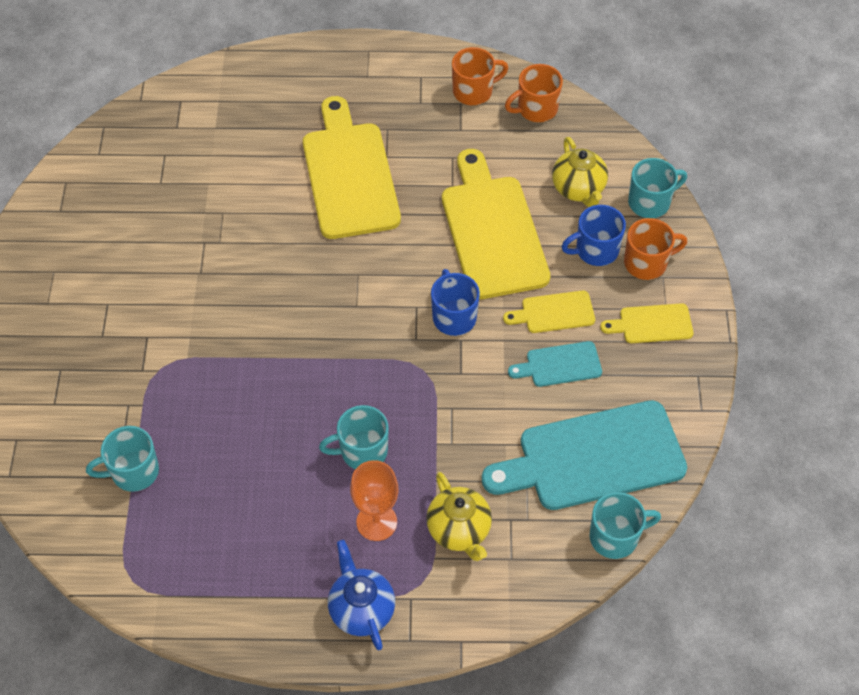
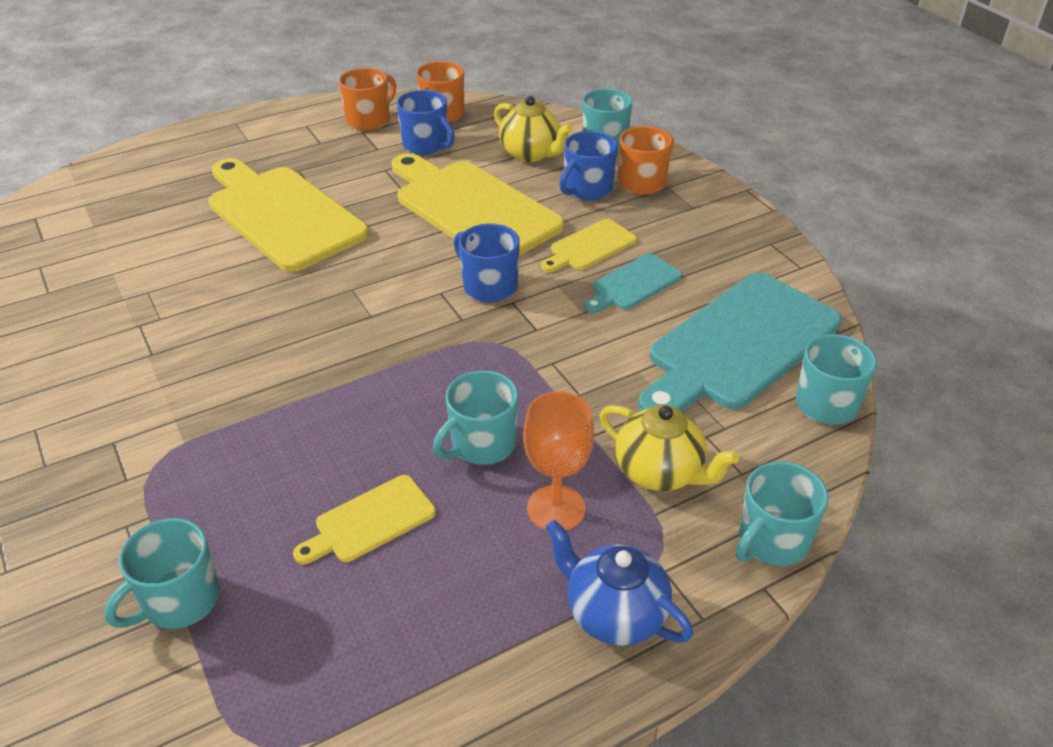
camera: 30 degrees left, 15 degrees down
(491, 614) = (772, 541): none -> turquoise mug
(501, 142) = (426, 145): none -> blue mug
(651, 324) = (691, 222): yellow cutting board -> yellow cutting board (370, 521)

